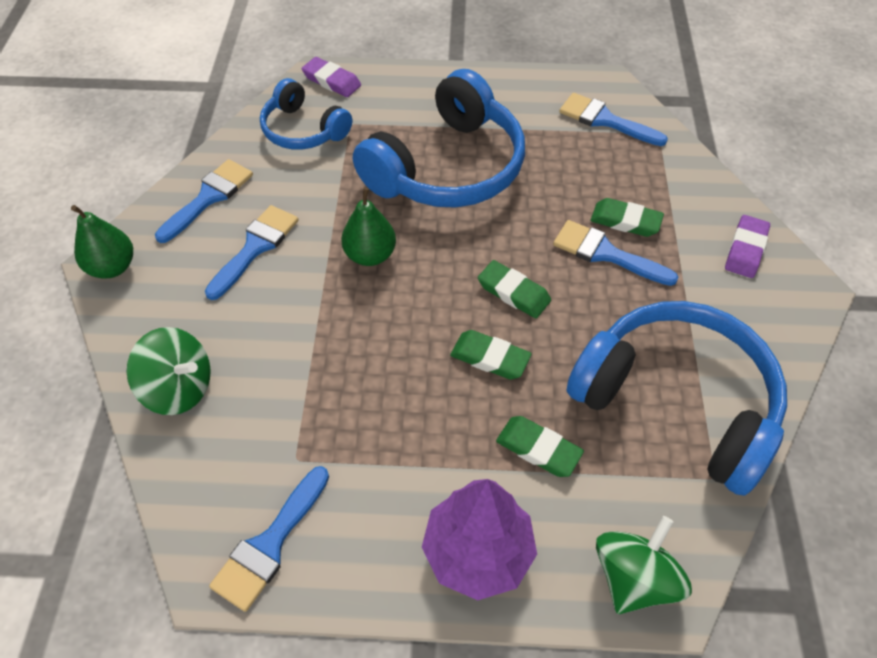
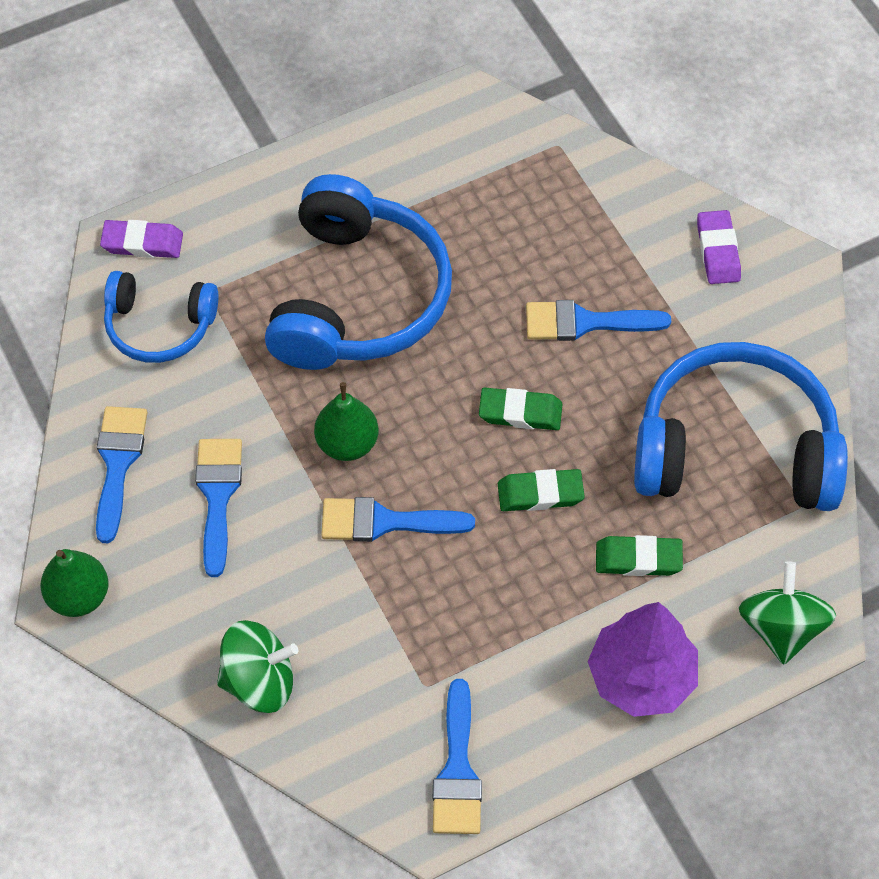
camera: 30 degrees left, 5 degrees up
(605, 120) = (491, 153): blue brush -> blue brush (384, 522)
(625, 221) = (584, 274): green eraser -> none

